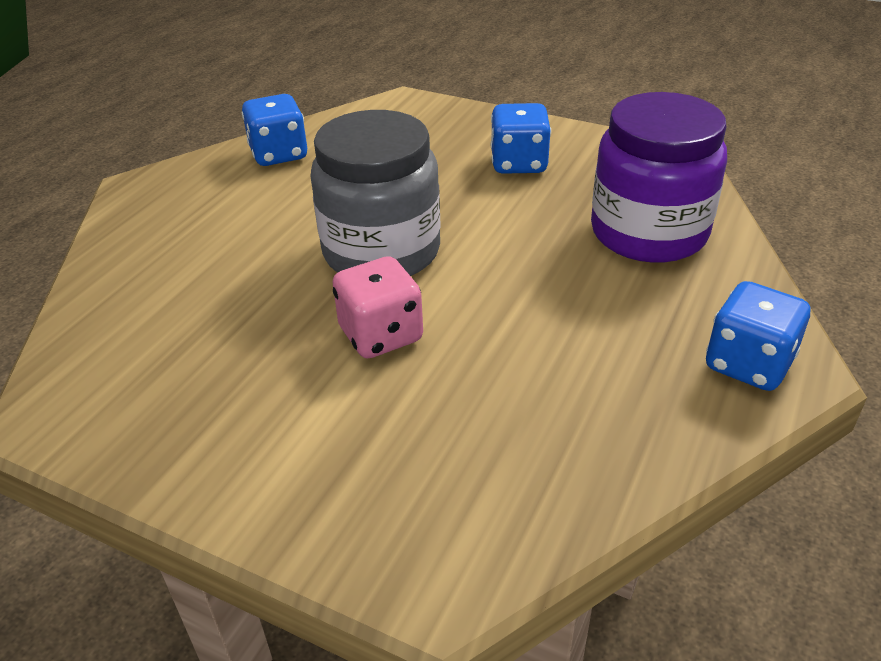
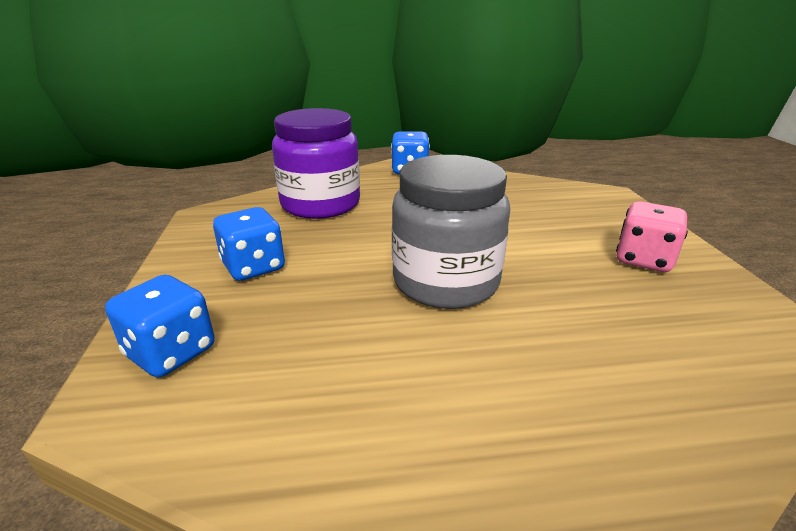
camera: 125 degrees left, 10 degrees down
(279, 154) = (339, 452): blue dice -> blue dice (171, 352)
(381, 335) = (522, 249): pink dice -> pink dice (643, 259)

